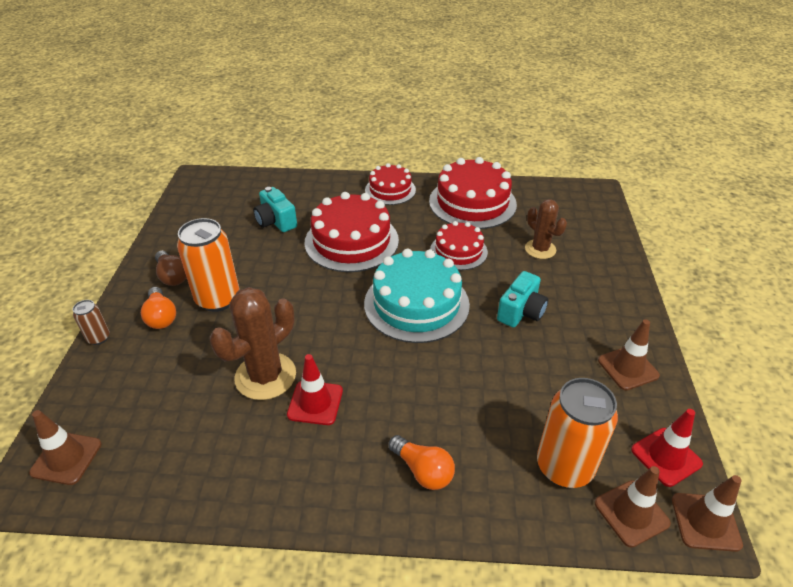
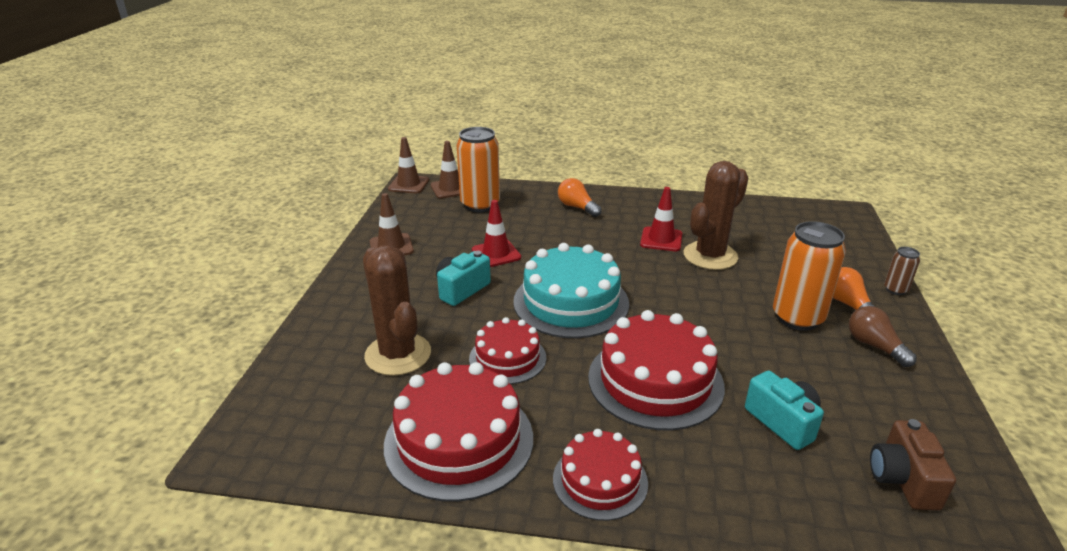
camera: 175 degrees left, 10 degrees down
(66, 458) = (835, 222): brown traffic cone -> none
(225, 198) = (902, 479): none -> brown camera
(540, 249) = (398, 354): brown cactus -> brown cactus, size x1.58
(666, 457) = (407, 205): red traffic cone -> red traffic cone (496, 254)

